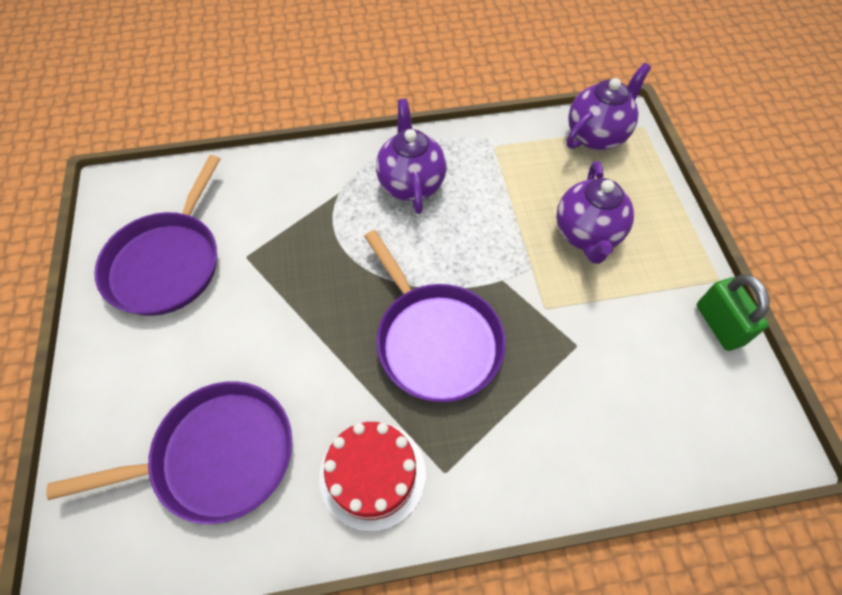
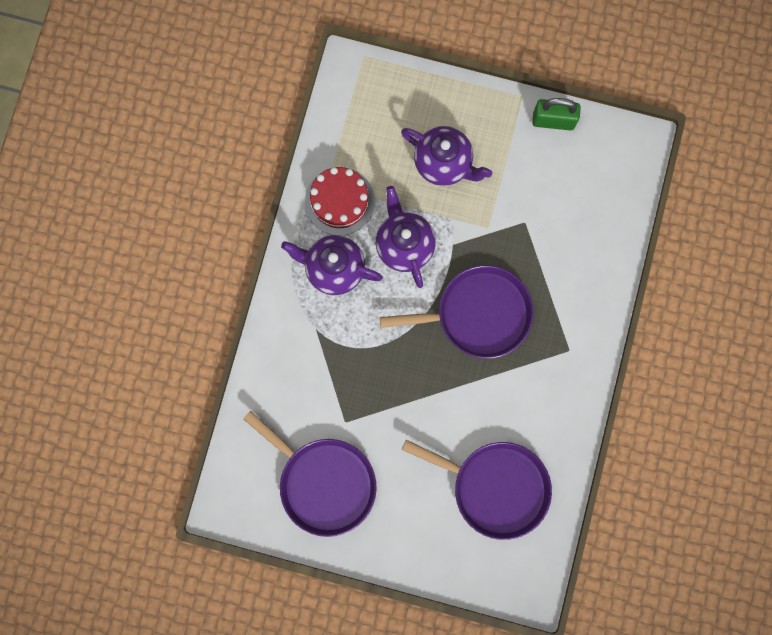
camera: 65 degrees left, 20 degrees up
(217, 456) = (495, 487): purple pan -> purple pan turned 105 degrees clockwise
(372, 474) = (550, 394): red cake -> red cake (339, 201)
(596, 135) = (355, 98): purple teapot -> purple teapot (404, 245)

